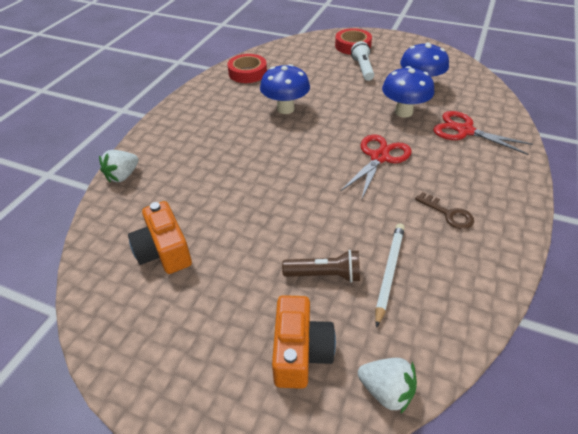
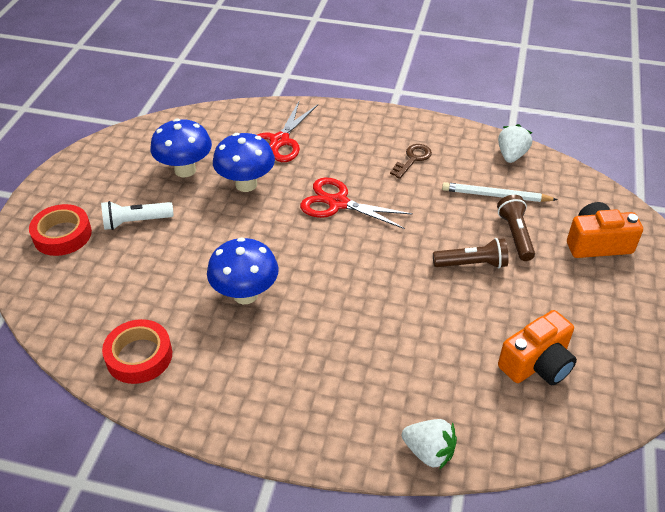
camera: 100 degrees left, 0 degrees up
(289, 231) = (472, 264): none -> brown flashlight
(386, 390) = (603, 197): white strawberry -> white strawberry (511, 155)

